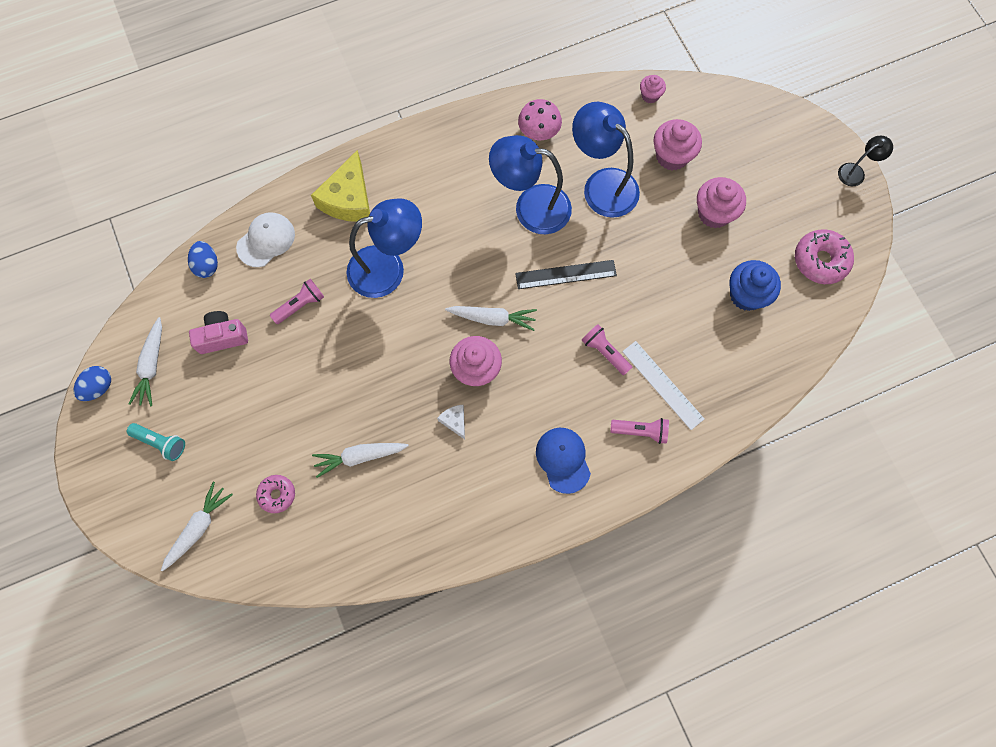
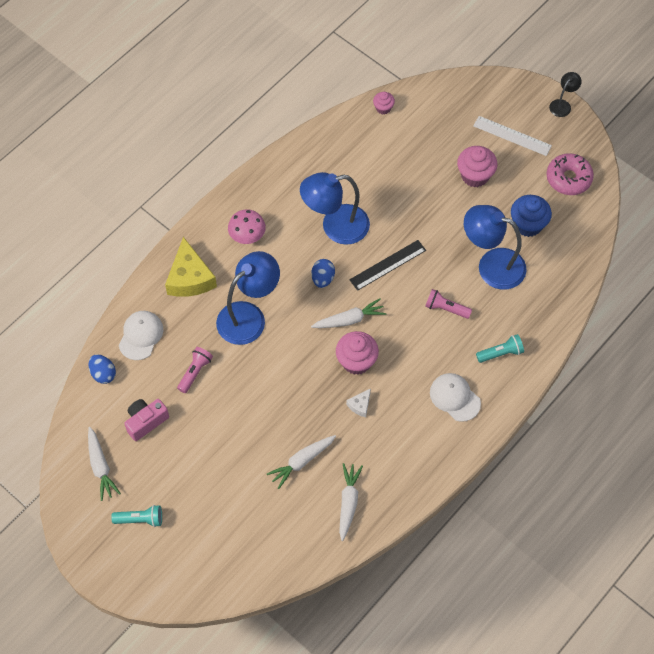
camera: 25 degrees left, 10 degrees down
(99, 387) = (66, 501): blue egg -> blue egg (323, 279)
(198, 528) = (205, 567): white carrot -> white carrot (348, 502)
(277, 494) = (253, 516): pink donut -> none
(454, 421) = (360, 405): white cheese -> white cheese turned 90 degrees counterclockwise
(539, 131) = (312, 168): pink mushroom -> pink mushroom (247, 235)
(563, 460) = (455, 397): blue cap -> white cap
(602, 184) = (381, 188): blue lamp -> blue lamp (491, 265)
(640, 431) = (500, 353): pink flashlight -> turquoise flashlight
(662, 385) = (500, 314): white ruler -> white ruler (512, 136)
(672, 156) = (422, 146): pink cupcake -> none

